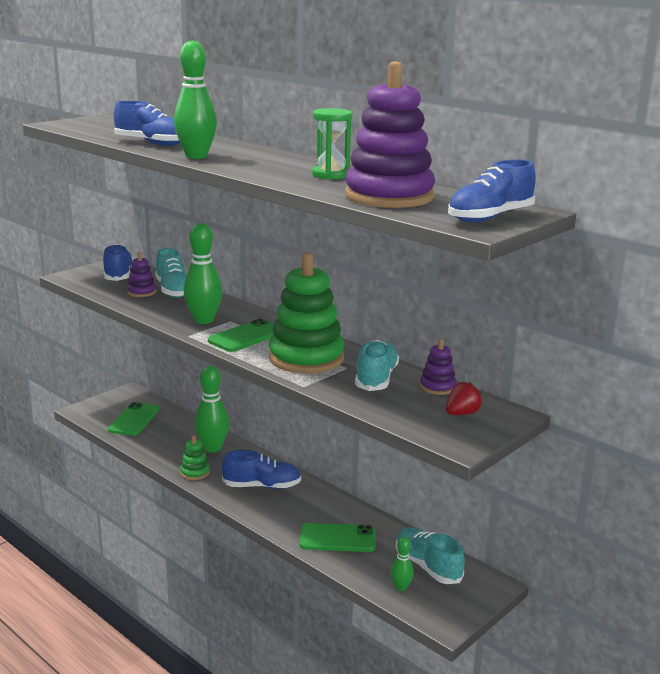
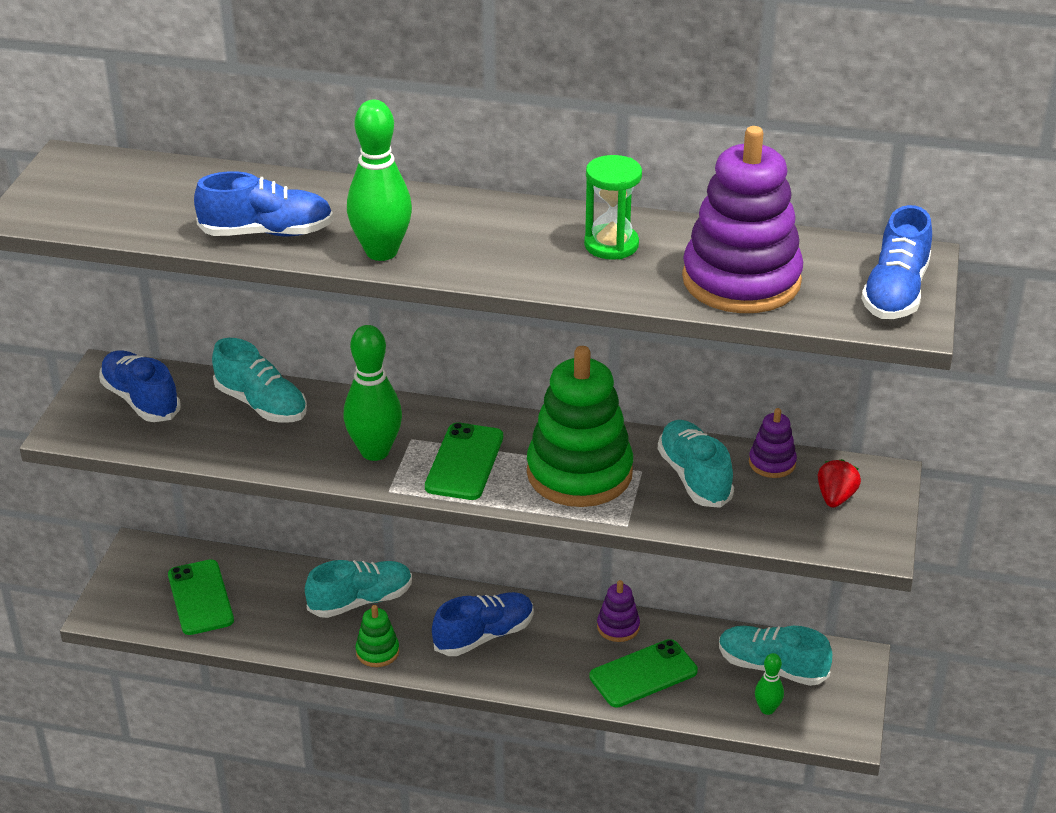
camera: 30 degrees left, 15 degrees up
(141, 292) = (220, 425): purple stacking toy -> purple stacking toy (618, 627)
(212, 448) = (360, 601): green bowling pin -> turquoise shoe

